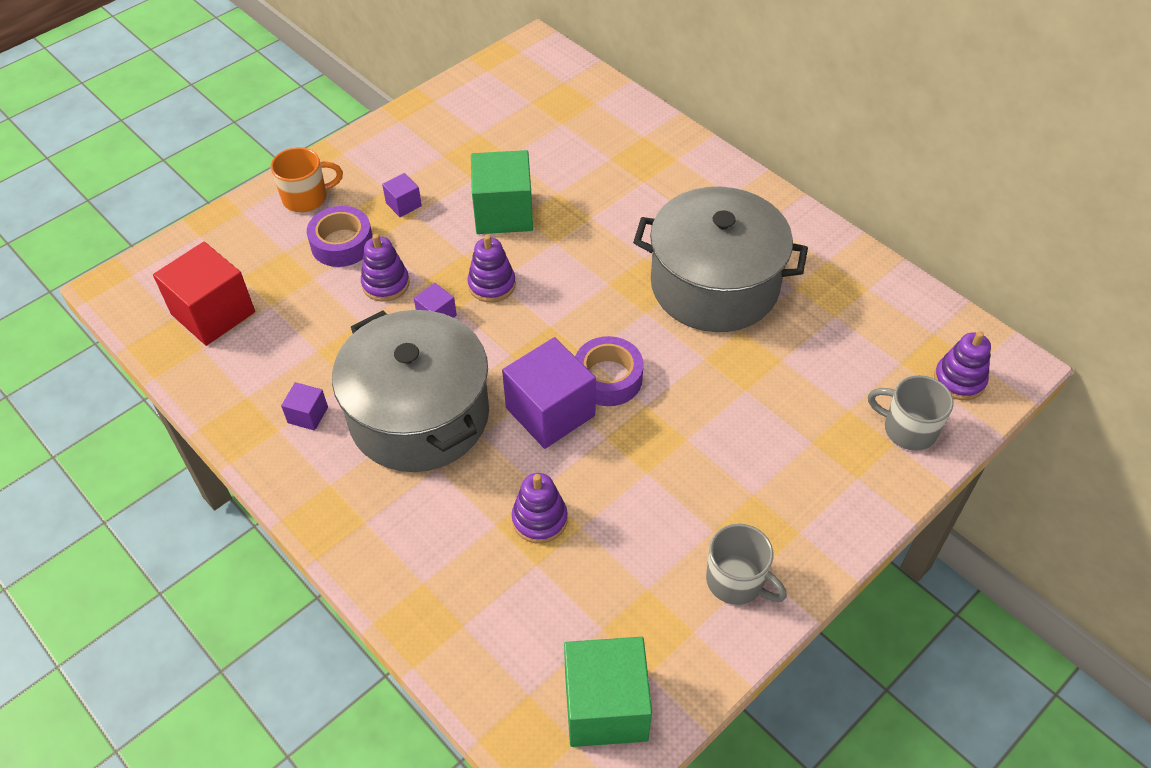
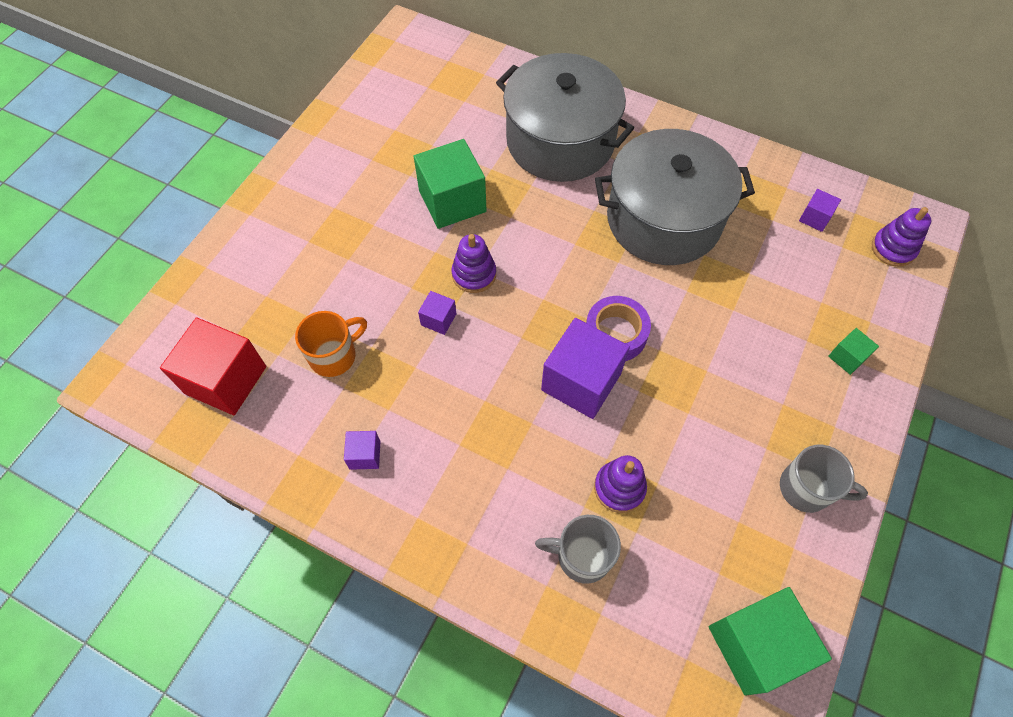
camera: 20 degrees left, 10 degrees up
(306, 198) = (262, 236): orange mug -> orange mug (334, 355)
(342, 244) = (318, 273): purple tape -> none
(385, 284) = (377, 301): purple stacking toy -> none
(403, 204) = (357, 218): purple cube -> purple cube (814, 218)
(419, 415) = (467, 422): grey pot -> grey pot (560, 141)
(848, 471) = (847, 357): none -> green cube
(908, 429) = (875, 305): grey mug -> grey mug (582, 556)

